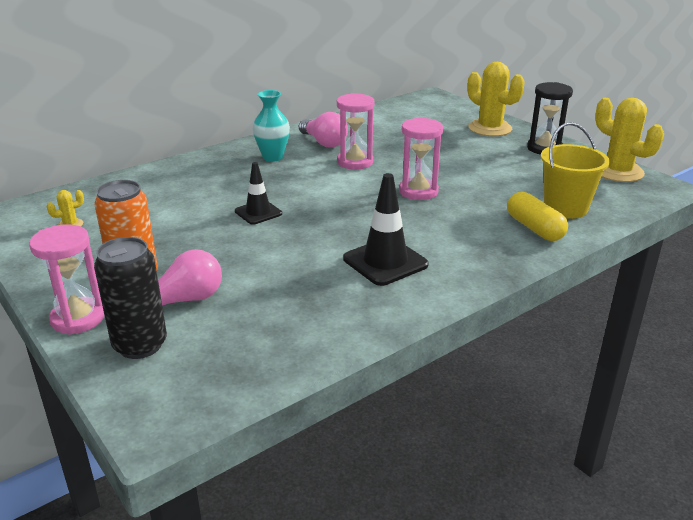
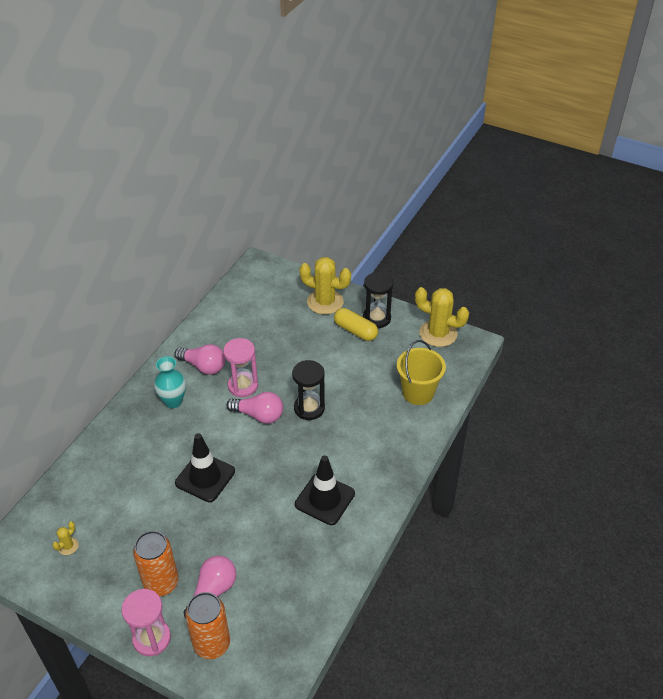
camera: 25 degrees left, 15 degrees up
(140, 345) = (211, 644): black can -> orange can
(258, 212) = (205, 477): black traffic cone -> black traffic cone, size x1.57
(356, 184) = (259, 415): none -> pink light bulb
(418, 191) = (309, 408): pink hourglass -> black hourglass
(534, 228) = (406, 424): yellow capsule -> yellow capsule (355, 331)

